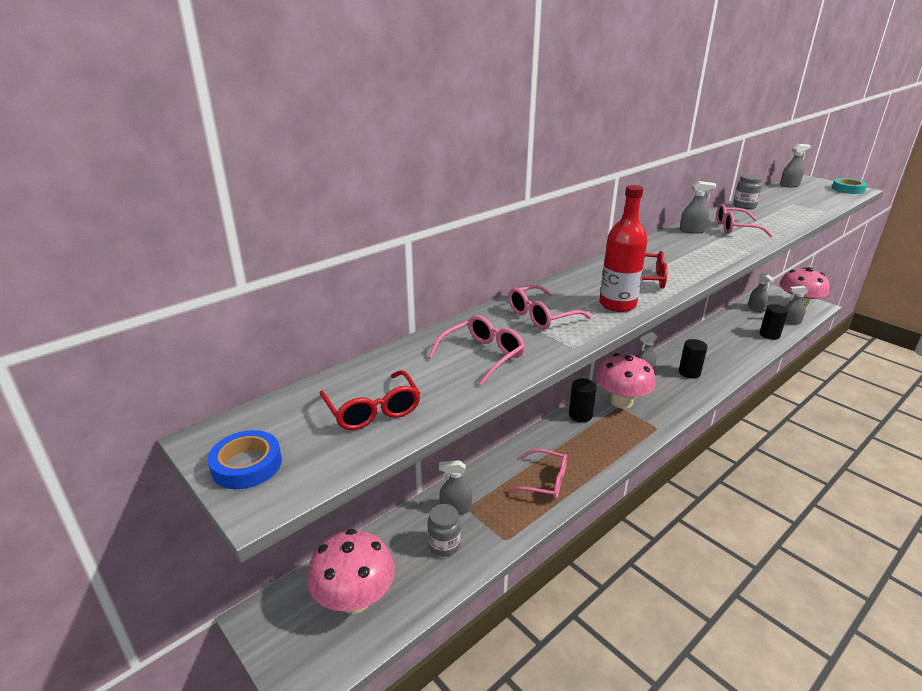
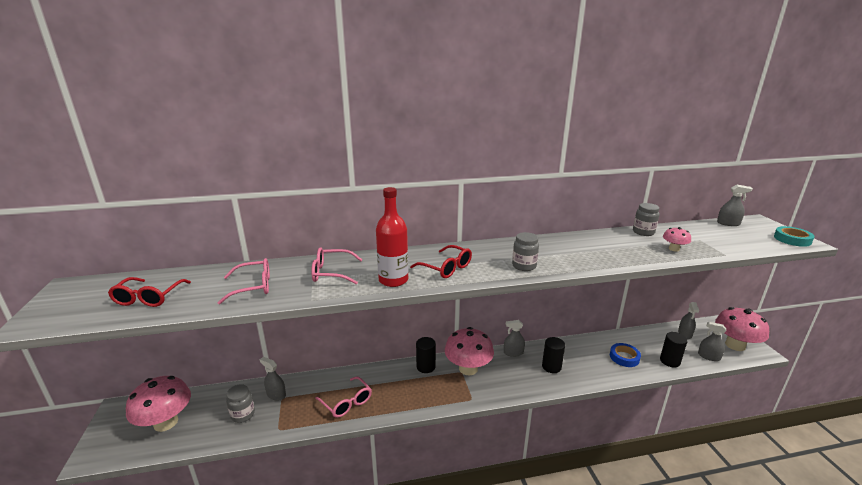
camera: 30 degrees right, 5 degrees down
(247, 465) = (56, 305): blue tape -> blue tape (624, 357)
(692, 230) = (555, 241): grey spray bottle -> none
(705, 259) = (524, 266): none -> grey jar
(735, 228) = (598, 248): pink glasses -> none
(788, 215) = (674, 249): none -> pink mushroom

